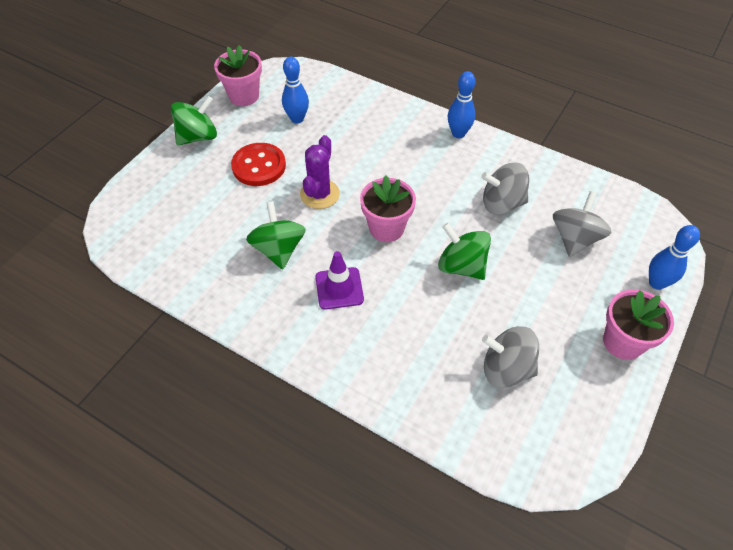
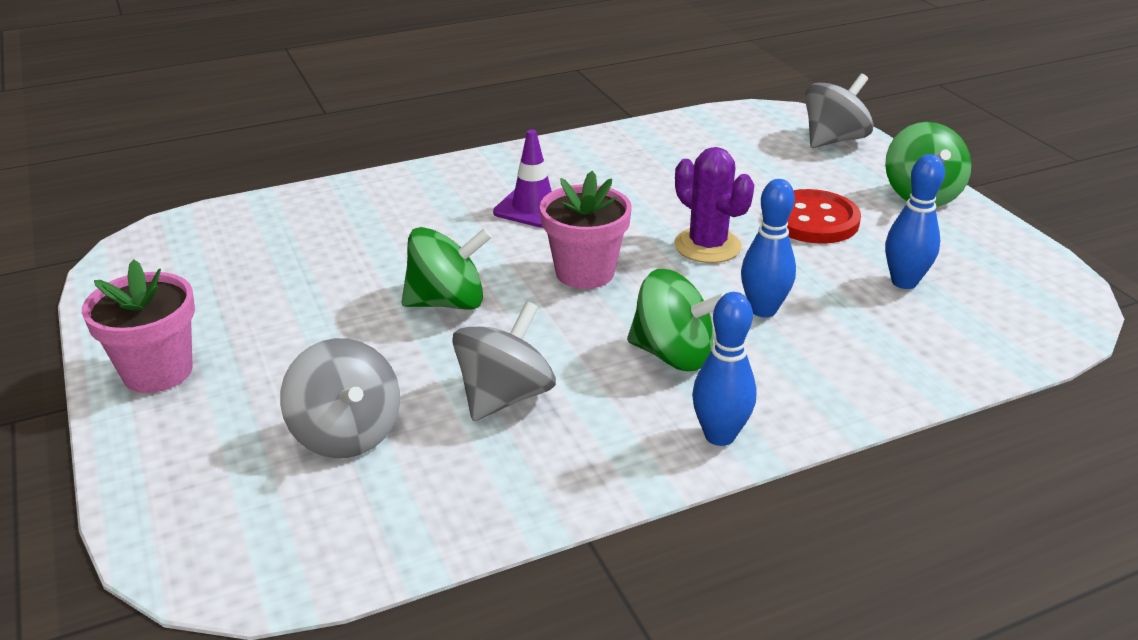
camera: 125 degrees right, 20 degrees down
(244, 96) = (1005, 254): pink flower pot -> none
(279, 249) = (640, 190): green spinning top -> green spinning top (673, 354)
(506, 369) = (277, 266): grey spinning top -> grey spinning top (833, 140)
(656, 283) = (162, 469): blue bowling pin -> blue bowling pin (763, 310)

